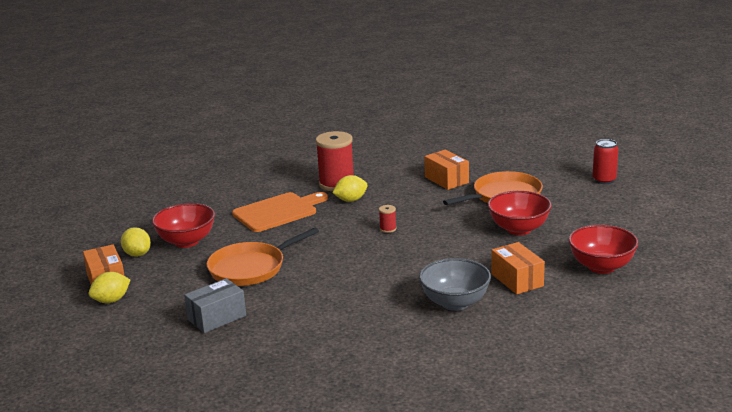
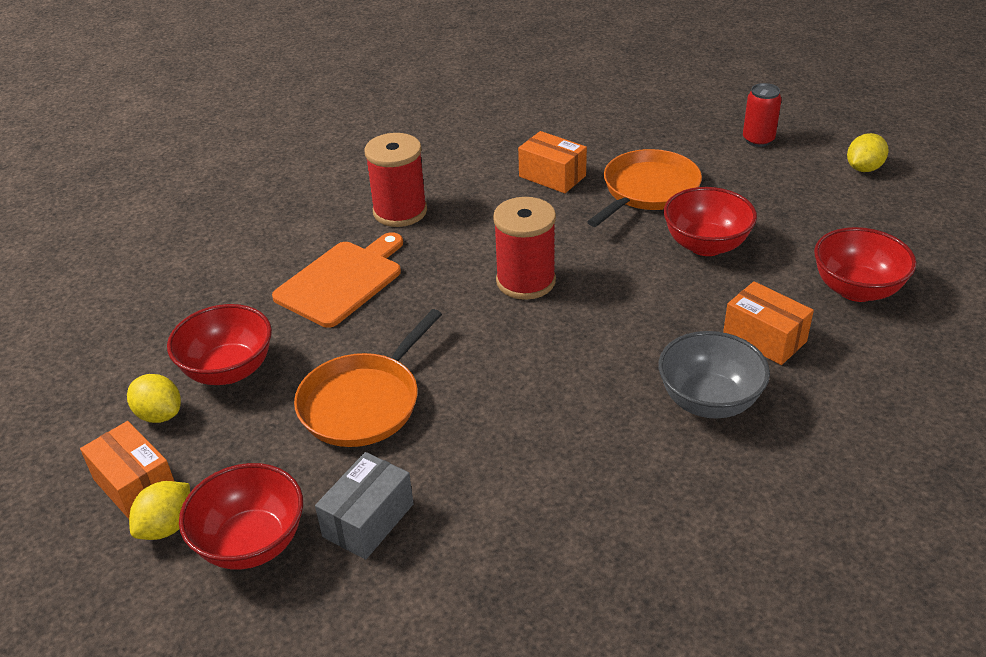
camera: 20 degrees left, 15 degrees up
(149, 315) = (251, 543): none -> red bowl
(351, 200) = (439, 238): yellow lemon -> yellow lemon (863, 168)
(388, 229) = (525, 281): red spool -> red spool, size x2.36

